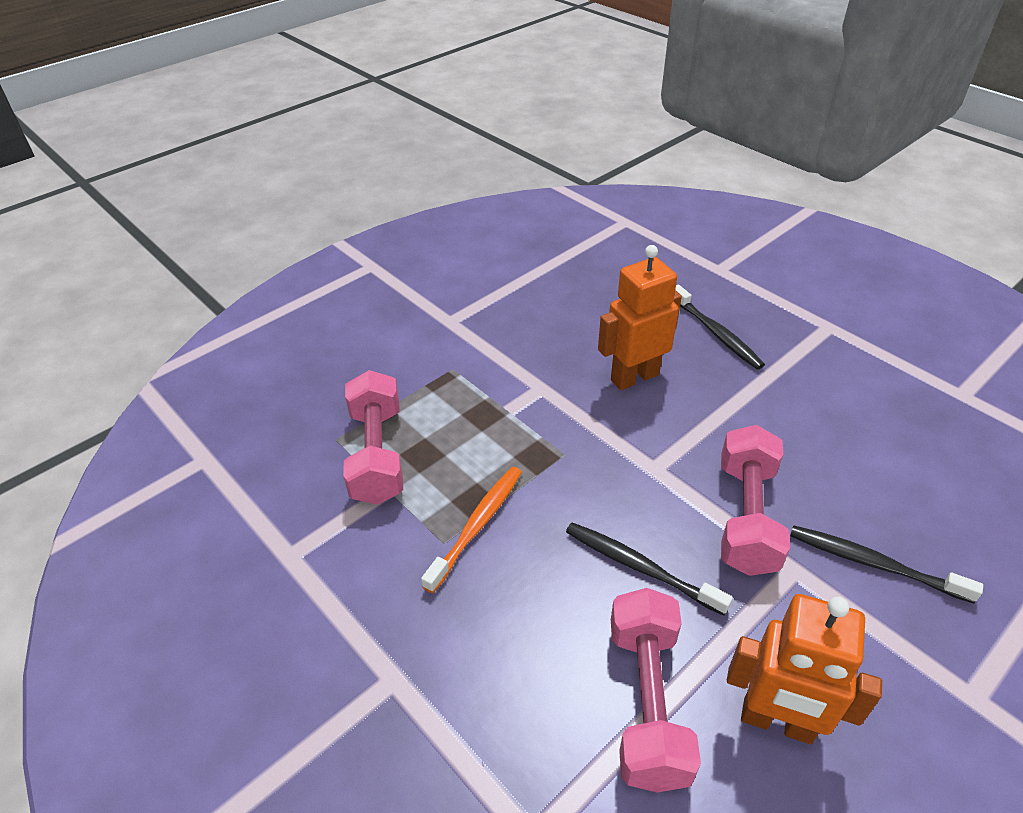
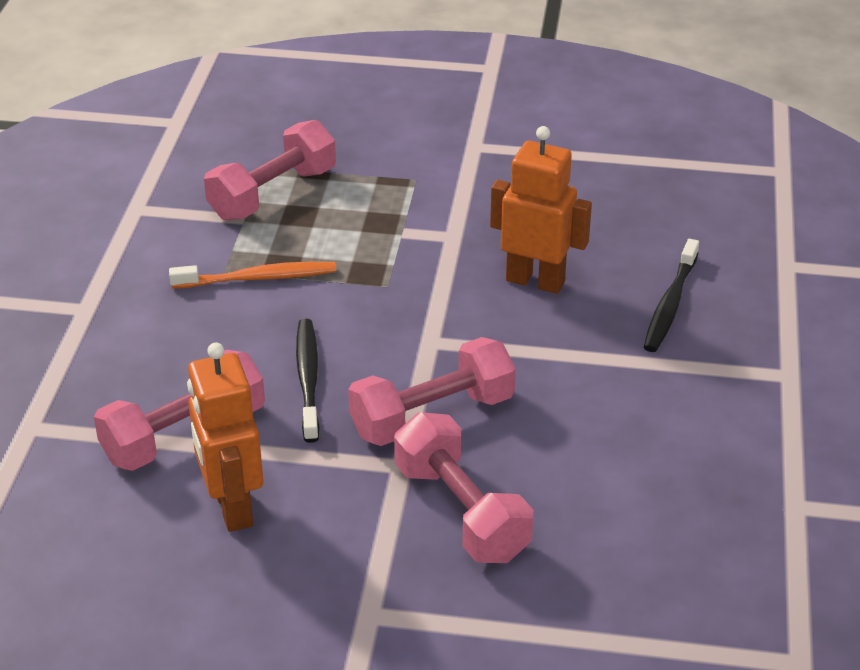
camera: 50 degrees right, 5 degrees down
(874, 564) = (461, 512): black toothbrush -> pink dumbbell

